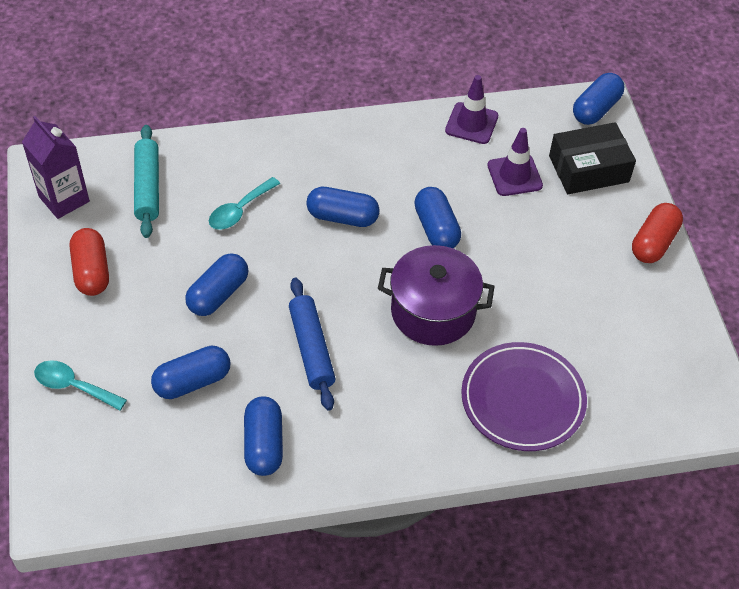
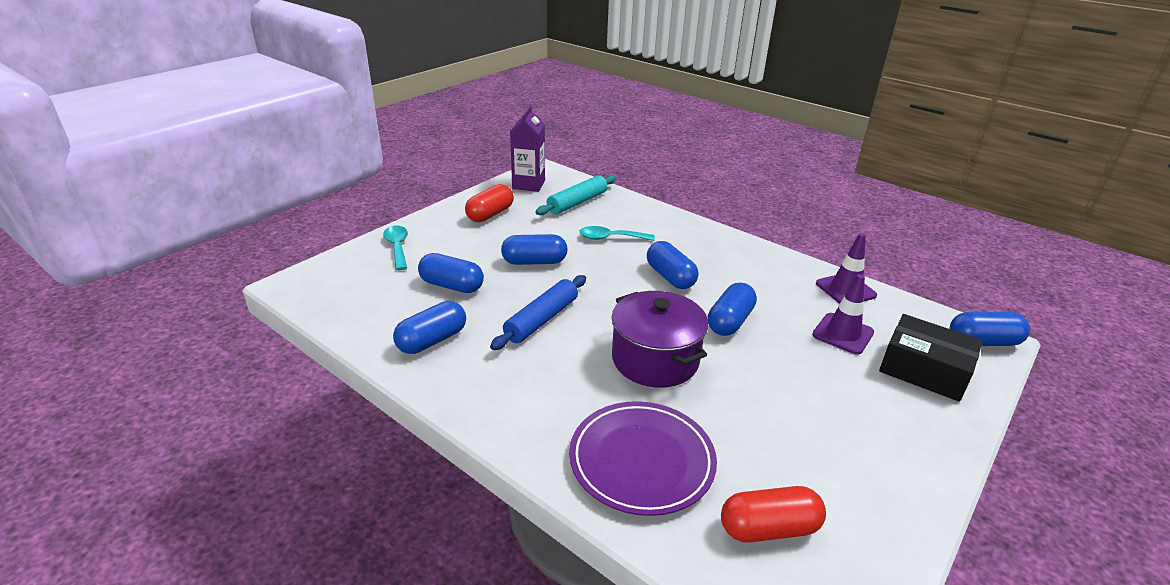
camera: 50 degrees right, 20 degrees down
(654, 243) = (933, 456): red capsule -> red capsule (769, 528)

